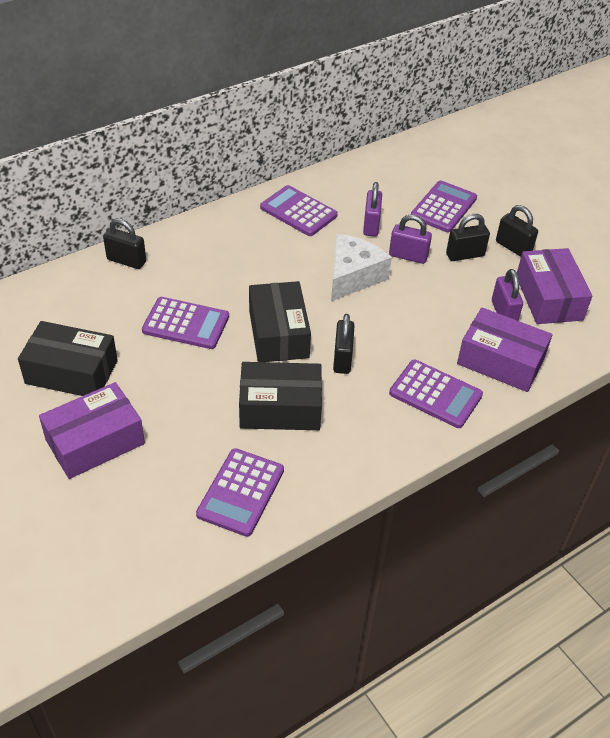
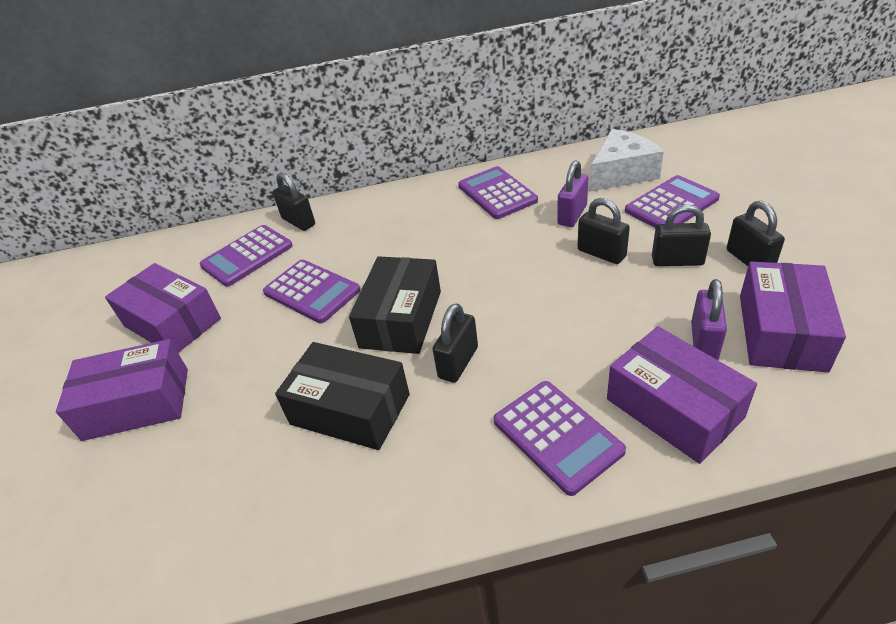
camera: 30 degrees right, 5 degrees down
(71, 372) = (172, 322): black box -> purple box
(241, 492) = (237, 511): purple calculator -> purple calculator (247, 256)
(353, 276) = (522, 267): white cheese -> white cheese (621, 173)
(408, 256) = (601, 253): purple padlock -> black padlock

